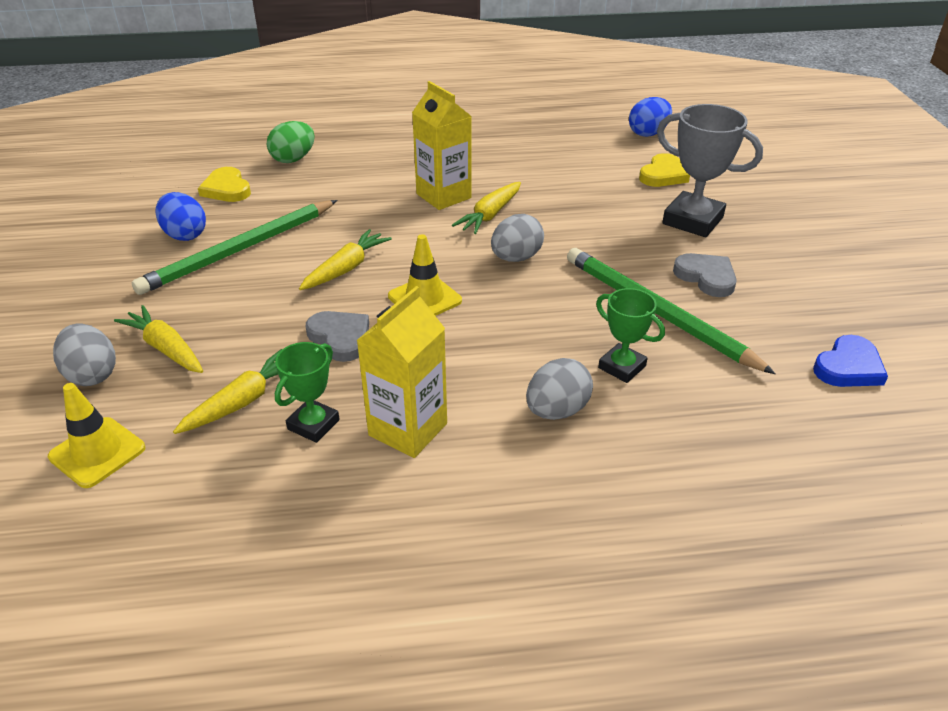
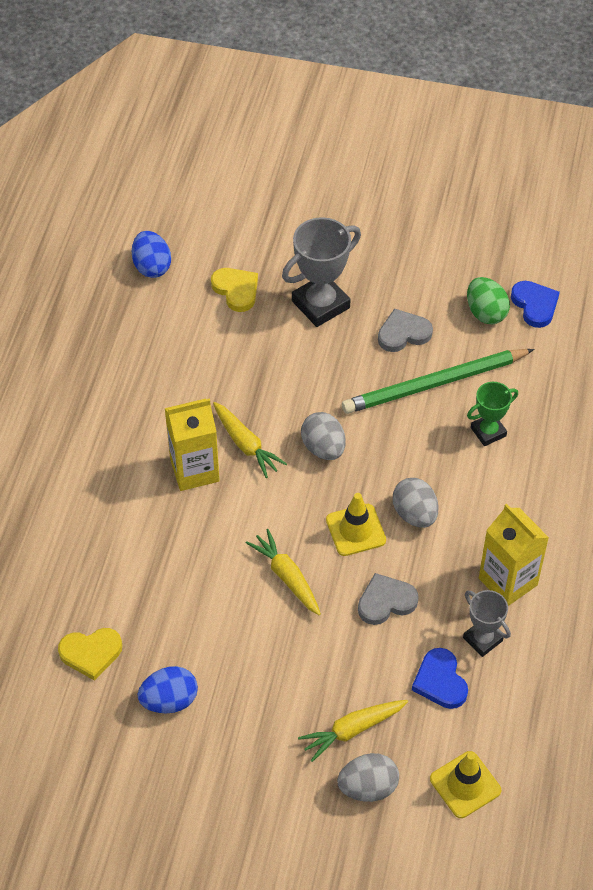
camera: 70 degrees left, 15 degrees up
(240, 250) = (219, 656): green pencil -> none
(243, 401) = (440, 681): yellow carrot -> blue heart
(293, 159) = (53, 582): green egg -> green egg (485, 313)
(313, 424) = (482, 639): green trophy -> grey trophy
(557, 410) = (519, 487): grey egg -> grey egg (414, 514)

